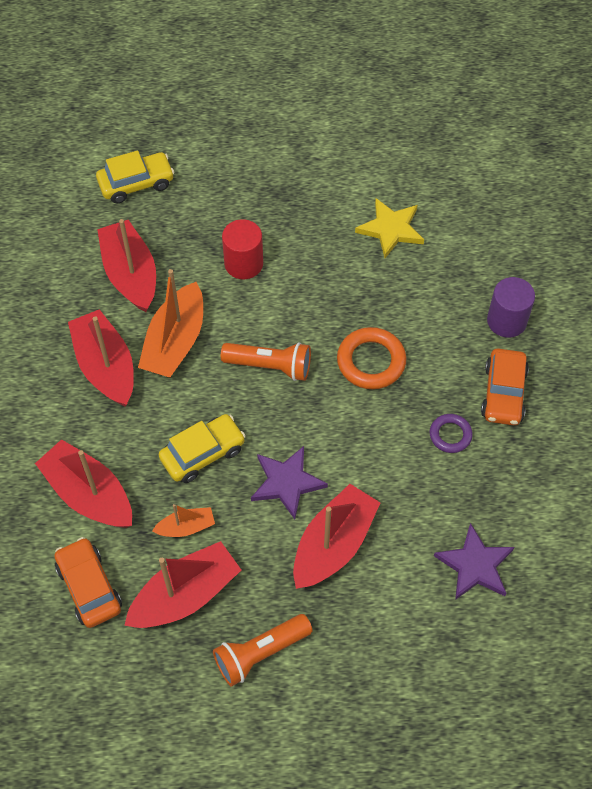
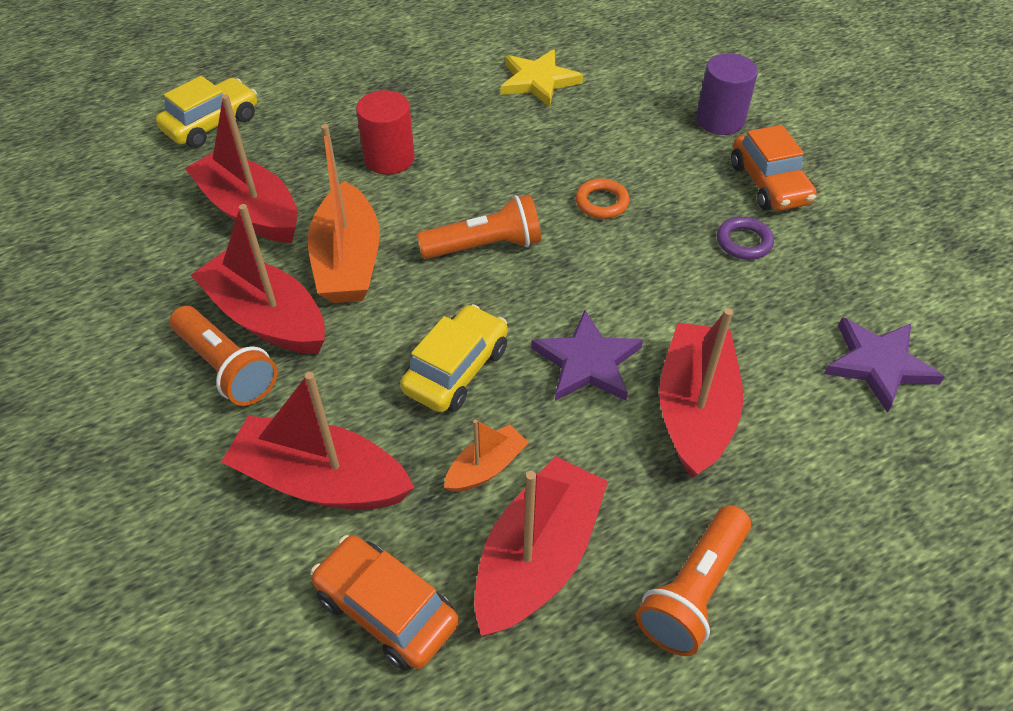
camera: 25 degrees left, 10 degrees down
(67, 393) = (227, 367): none -> orange flashlight
(371, 361) = (601, 202): orange ring -> orange ring, size x0.60

